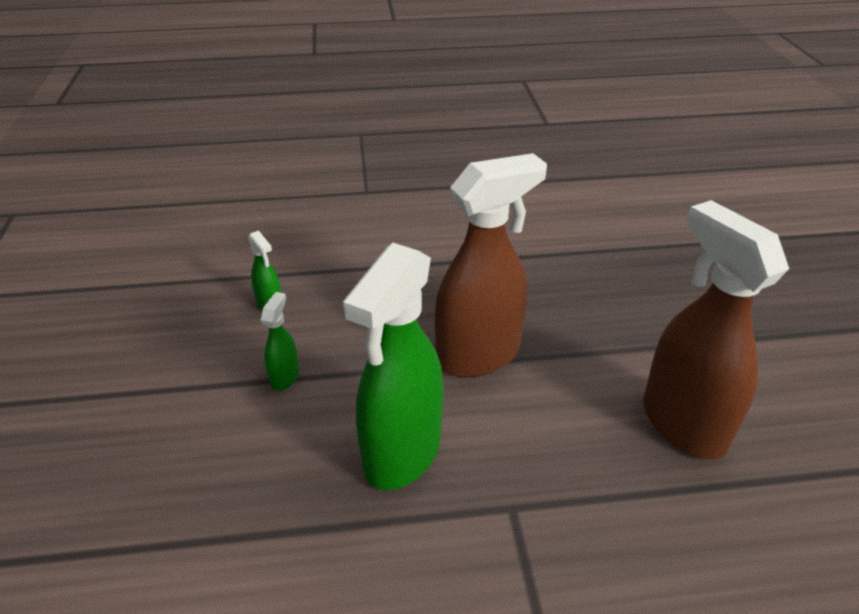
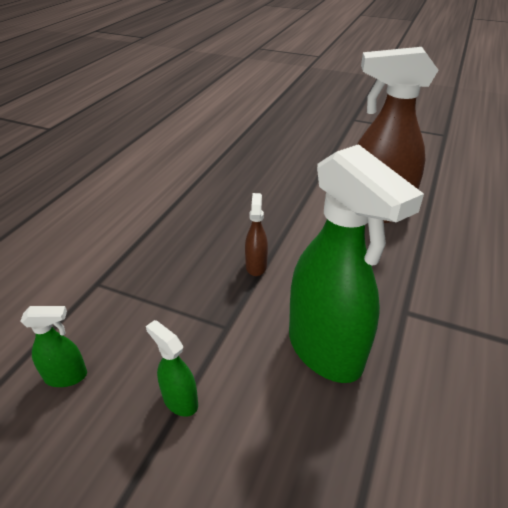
camera: 60 degrees left, 0 degrees up
(479, 355) = (256, 266): brown spray bottle -> brown spray bottle, size x0.43

